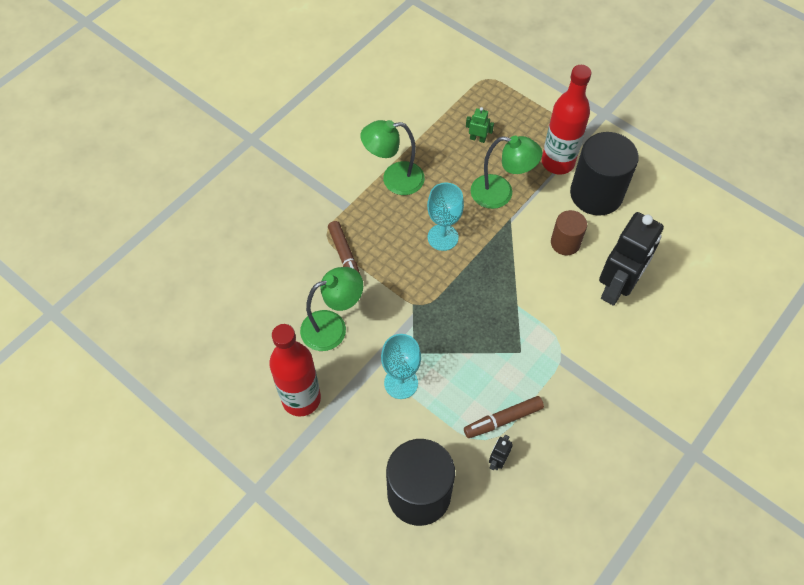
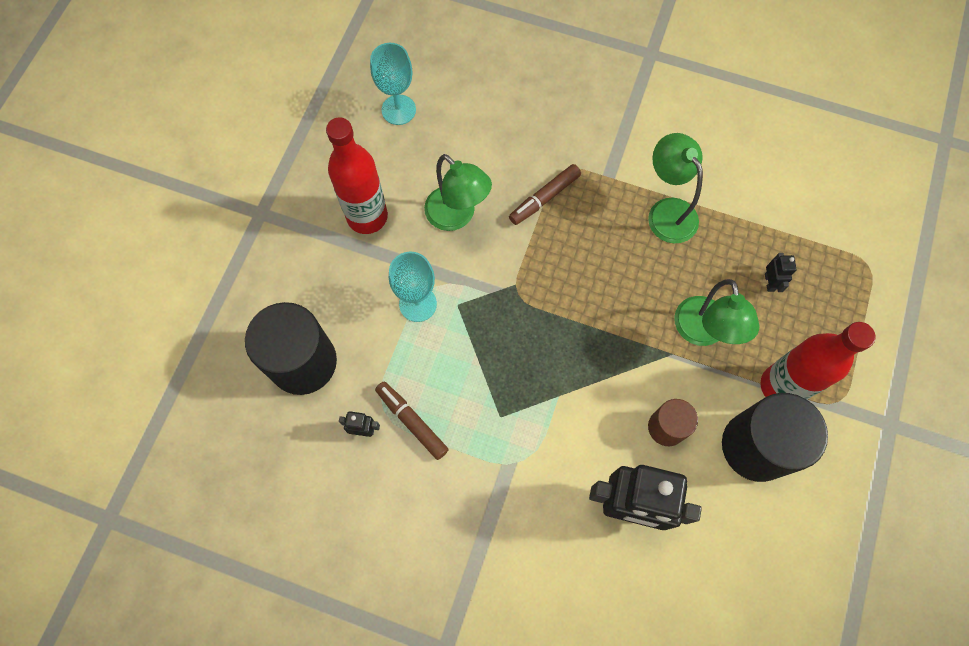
camera: 70 degrees right, 10 degrees up
(443, 237) = (613, 288): turquoise goblet -> turquoise goblet (398, 110)
(477, 139) = (769, 282): green robot -> black robot

